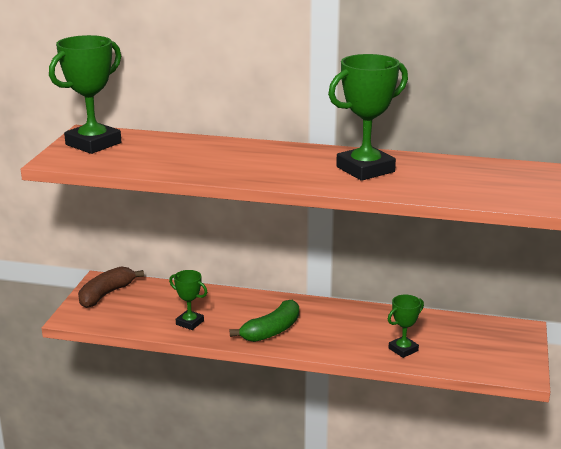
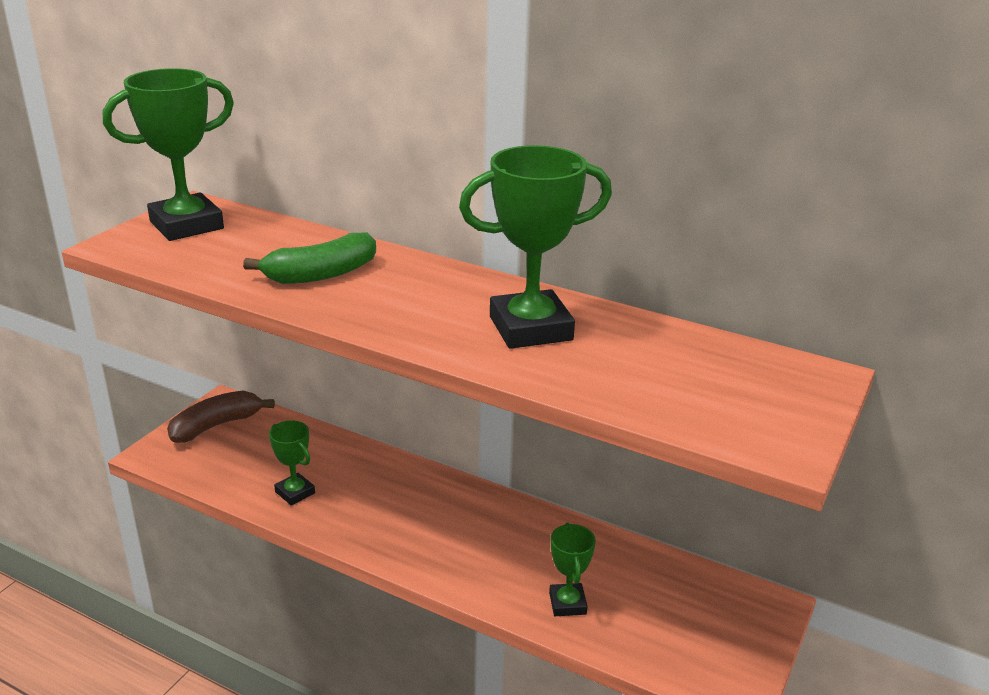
camera: 15 degrees right, 5 degrees up
(272, 331) = (396, 529): green banana -> green banana (321, 274)
(403, 349) = (567, 603): green trophy -> green trophy turned 75 degrees counterclockwise

